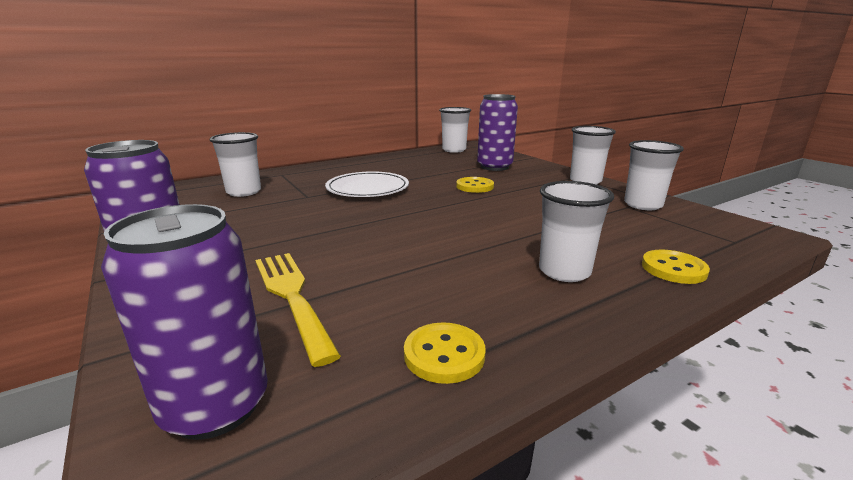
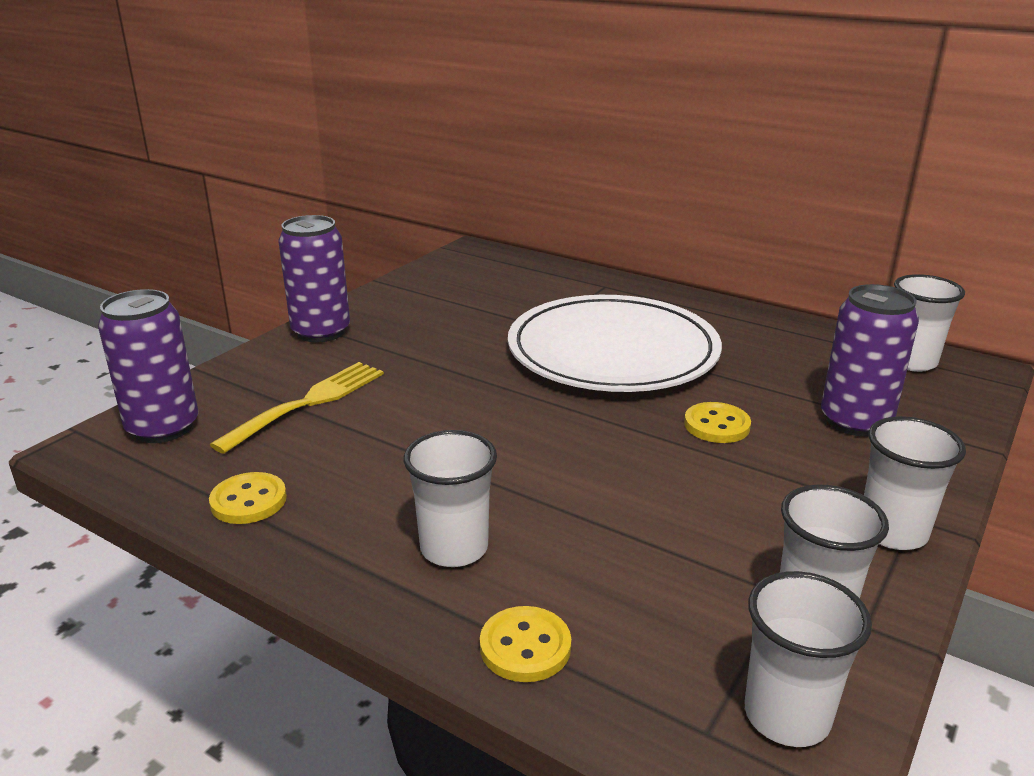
camera: 65 degrees right, 5 degrees up
(244, 192) = (523, 291): white cup -> white cup (787, 716)
(367, 189) = (612, 352): white plate -> white plate, size x1.73

